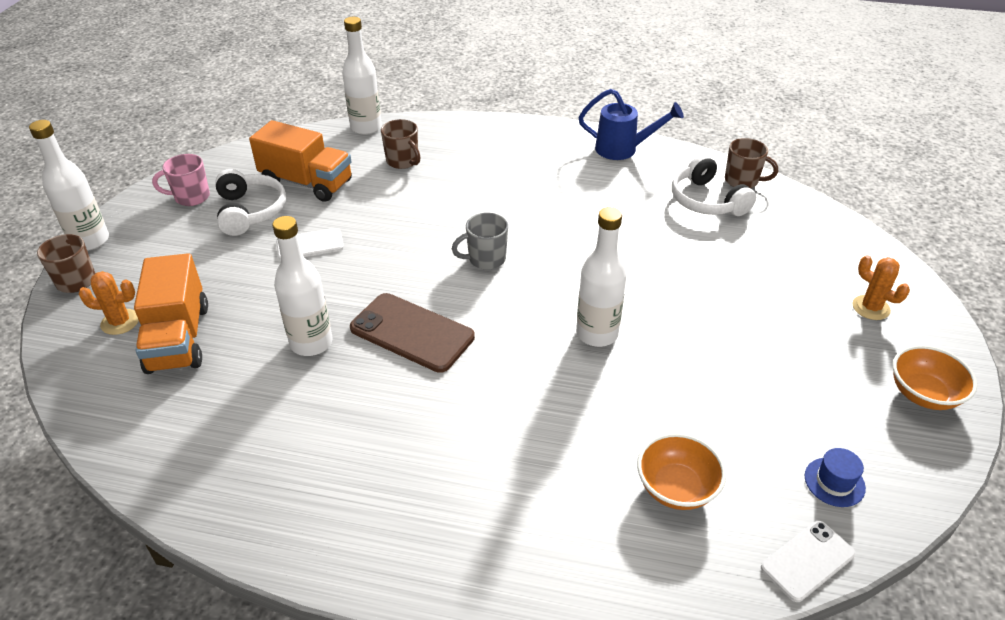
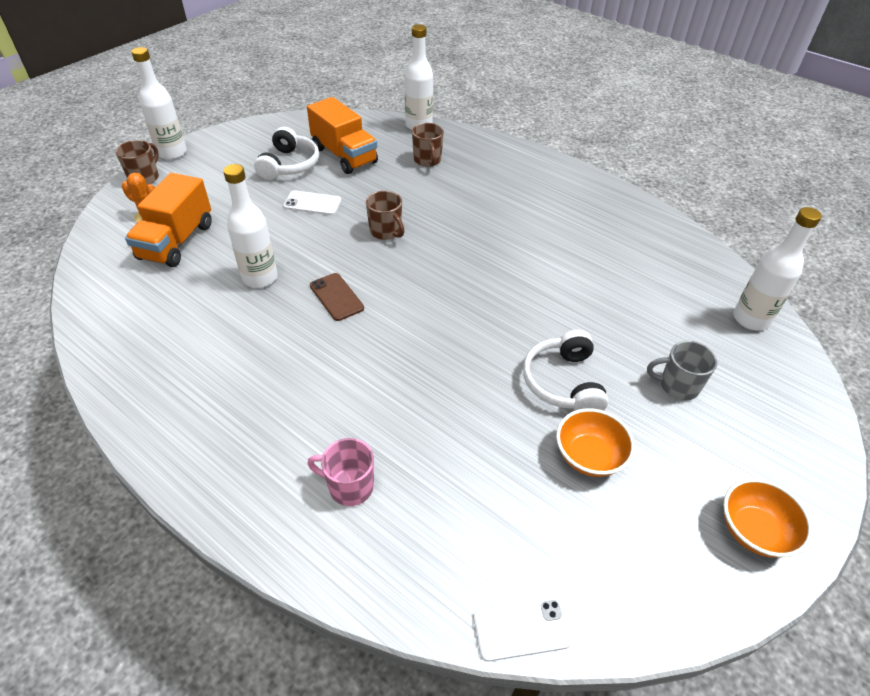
camera: 25 degrees right, 5 degrees up
(191, 197) = (257, 142): pink mug -> pink mug (349, 486)
(412, 332) = (336, 297): brown phone -> brown phone, size x0.61
(485, 259) = (435, 259): grey mug -> grey mug (677, 386)
(597, 334) = (481, 353): white bottle -> white bottle (751, 319)
(623, 149) = (620, 205): blue watering can -> none
(676, 488) = (452, 510): orange bowl -> orange bowl (589, 456)
(706, 201) = (665, 273): white headphones -> white headphones (563, 382)
(742, 181) = (714, 266): brown mug -> brown mug (386, 232)
(834, 482) = (600, 571): blue hat -> none
(871, 308) = (759, 427): orange cactus -> none

